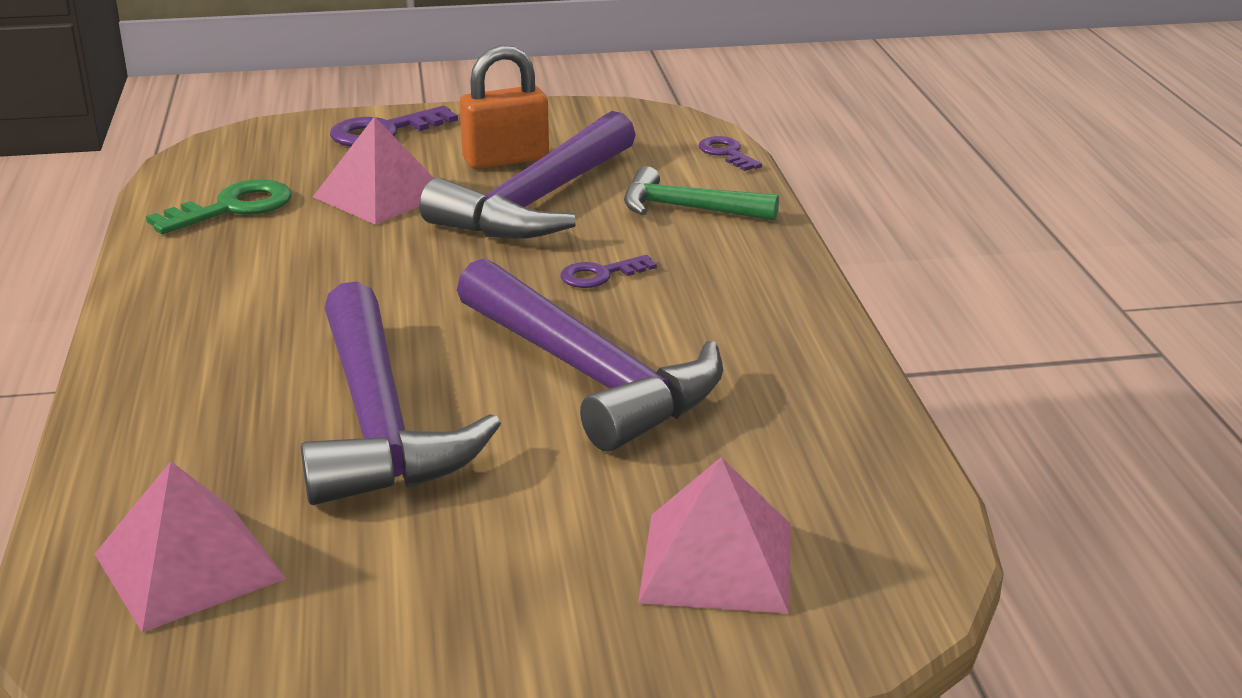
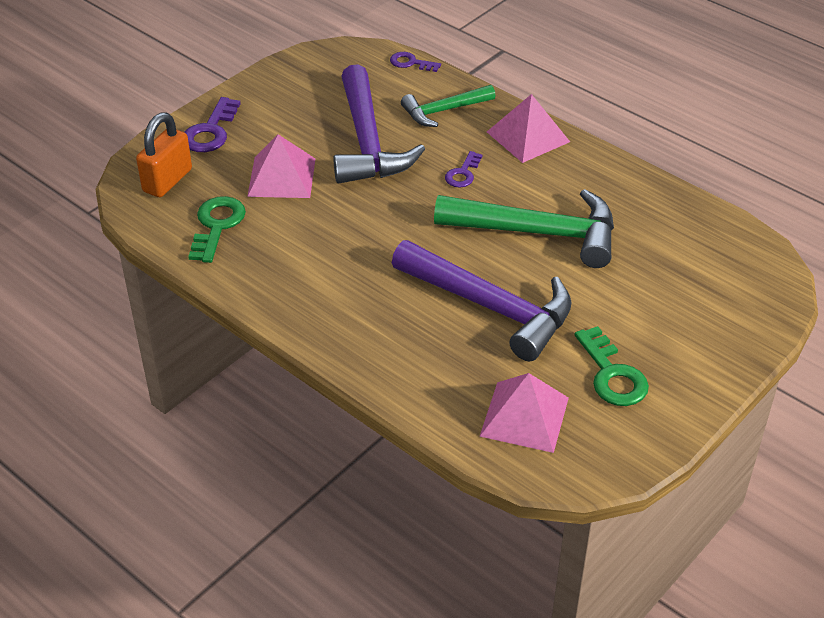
camera: 40 degrees left, 15 degrees up
(396, 586) = (612, 374): none -> green key
(506, 159) = (308, 120): orange padlock -> orange padlock (167, 180)
(590, 375) = (539, 233): purple hammer -> green hammer
(717, 562) = (702, 293): pink pyramid -> pink pyramid (528, 136)

